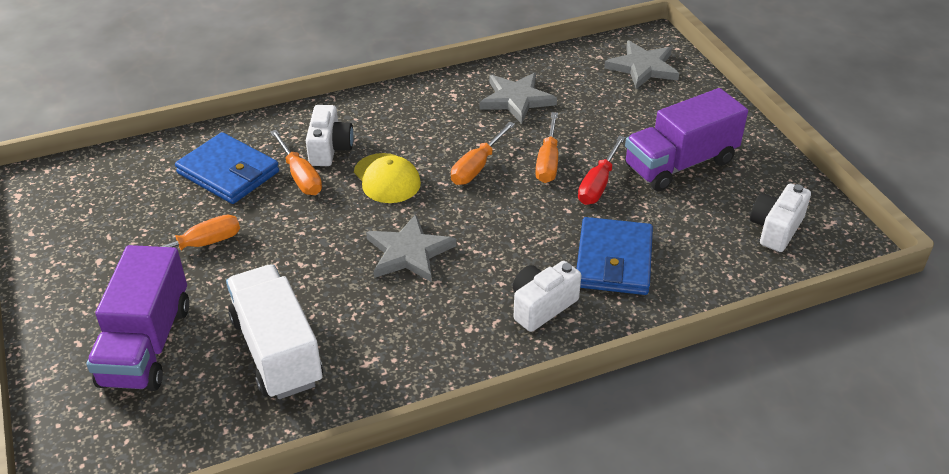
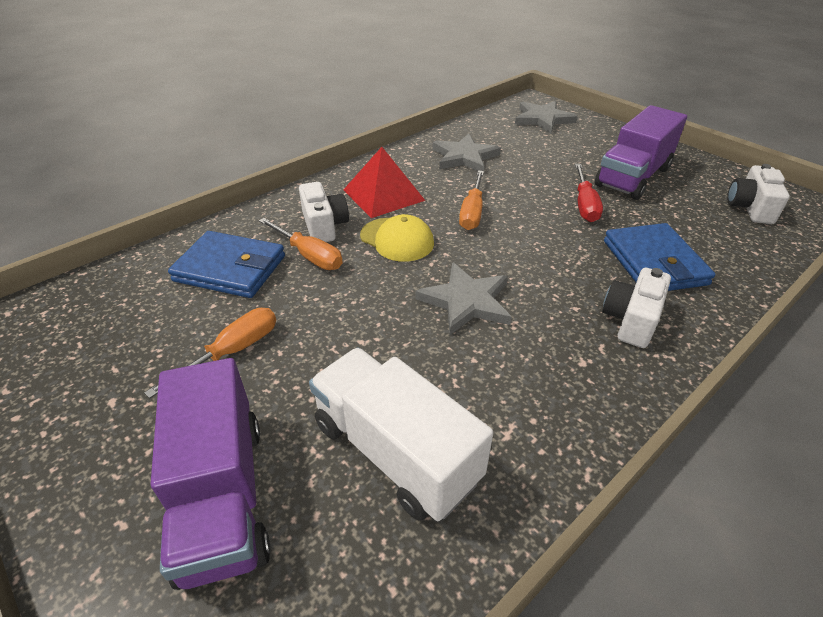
camera: 20 degrees left, 0 degrees up
(404, 127) = (383, 195): none -> red pyramid
(548, 162) = (529, 196): orange screwdriver -> none

